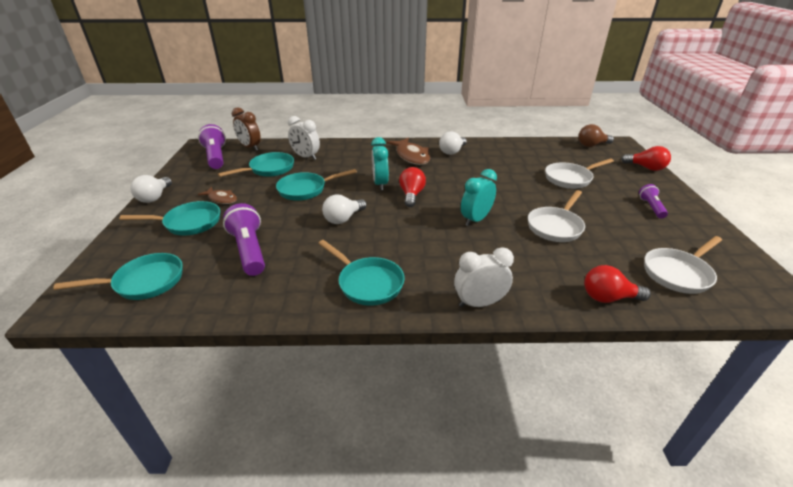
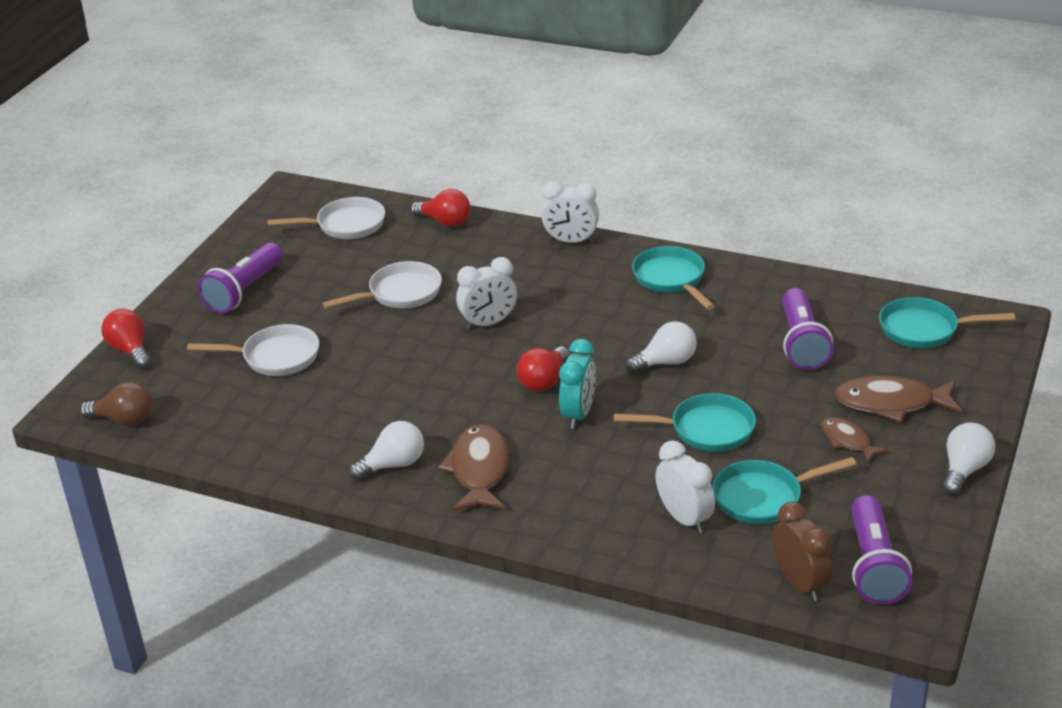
camera: 155 degrees left, 0 degrees up
(189, 223) = (891, 403): turquoise pan -> brown fish
(475, 219) = (488, 323): turquoise clock -> white clock
(651, 207) = (244, 291): purple flashlight -> purple flashlight, size x1.76

